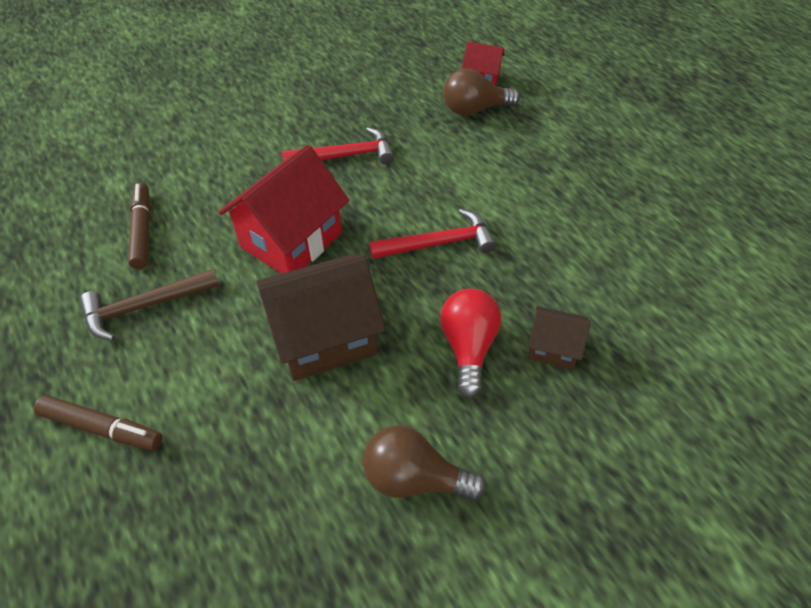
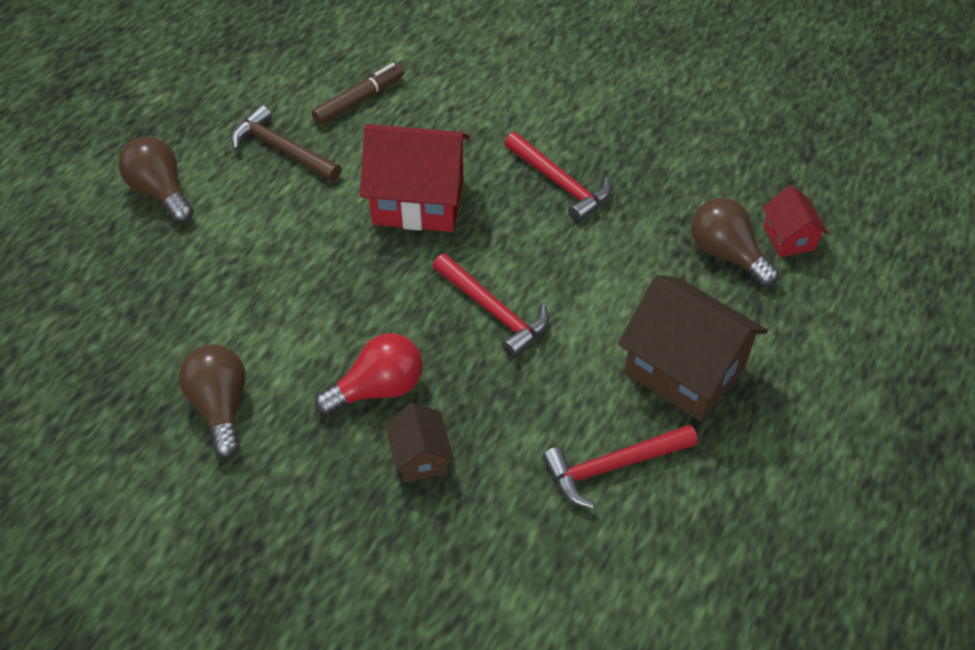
camera: 60 degrees right, 0 degrees up
(102, 428) = (161, 192): brown marker -> brown light bulb
(324, 337) = (324, 280): brown house -> brown house (684, 370)
(618, 241) = (612, 467): none -> red hammer

